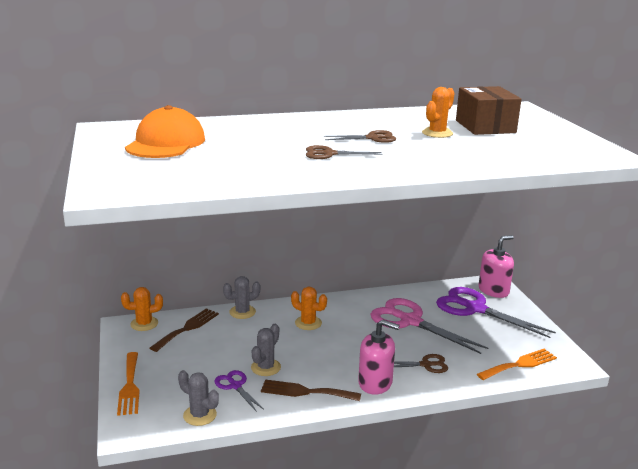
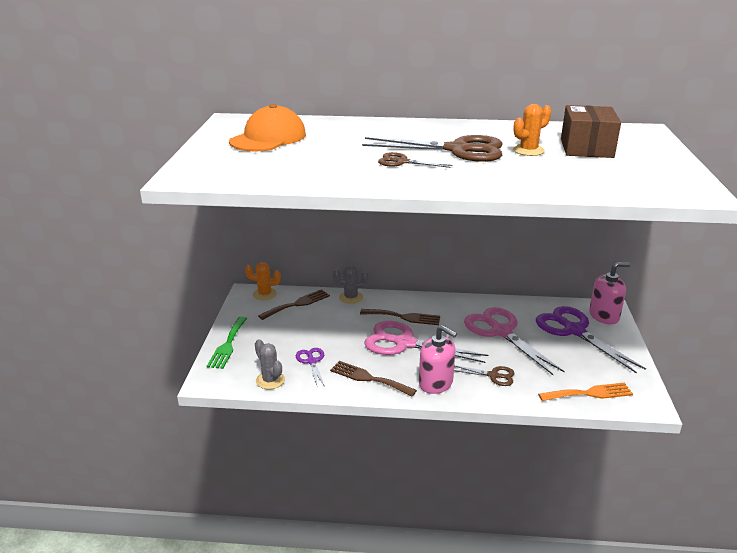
camera: 20 degrees right, 5 degrees up
(129, 386) = (228, 345): orange fork -> green fork
(266, 367) = (345, 350): grey cactus -> none
(308, 323) = (403, 317): orange cactus -> brown fork
(323, 349) = (404, 343): none -> pink scissors
(372, 138) = (458, 150): brown scissors -> brown scissors, size x2.01

